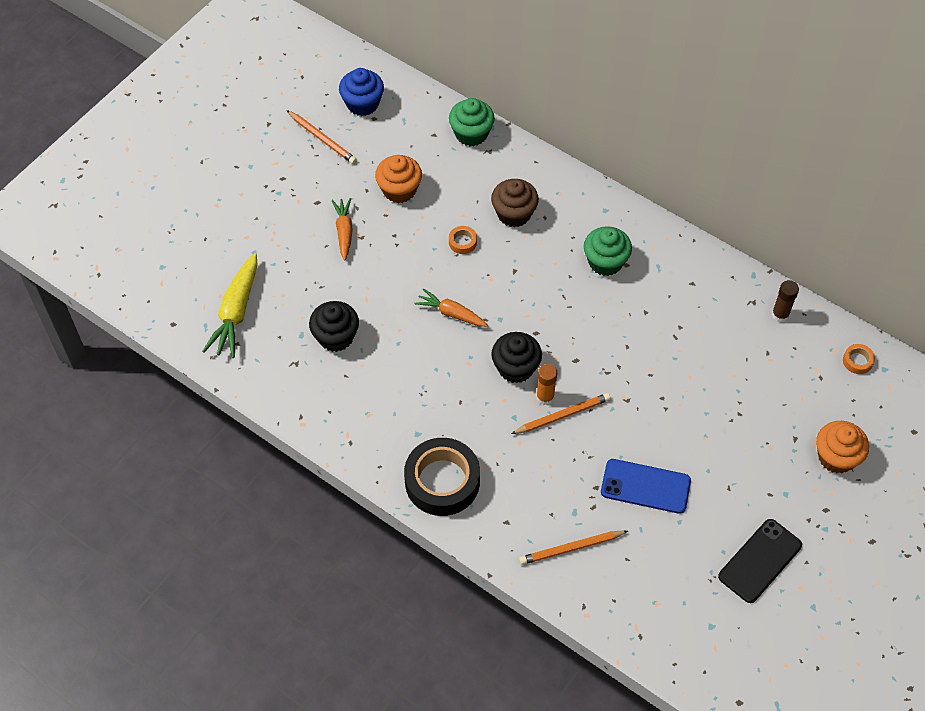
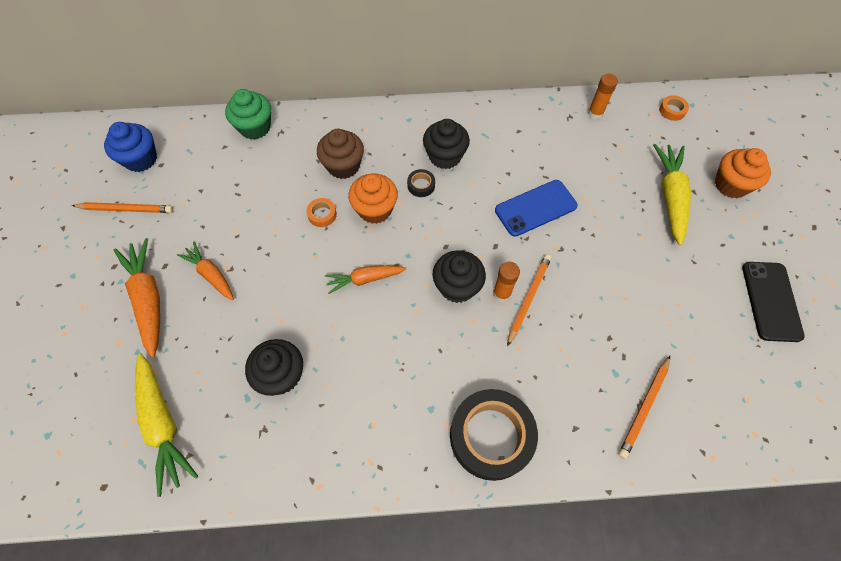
camera: 40 degrees left, 5 degrees up
(288, 219) = (148, 299): none -> orange carrot
(399, 190) = (232, 208): orange cupcake -> orange cupcake (375, 209)
(562, 272) = (421, 185): none -> black tape
(605, 262) = (445, 156): green cupcake -> black cupcake
(645, 486) = (641, 307): blue phone -> blue phone (535, 208)
(767, 428) = (670, 197): none -> yellow carrot
(780, 315) = (595, 113): brown glue stick -> orange glue stick

